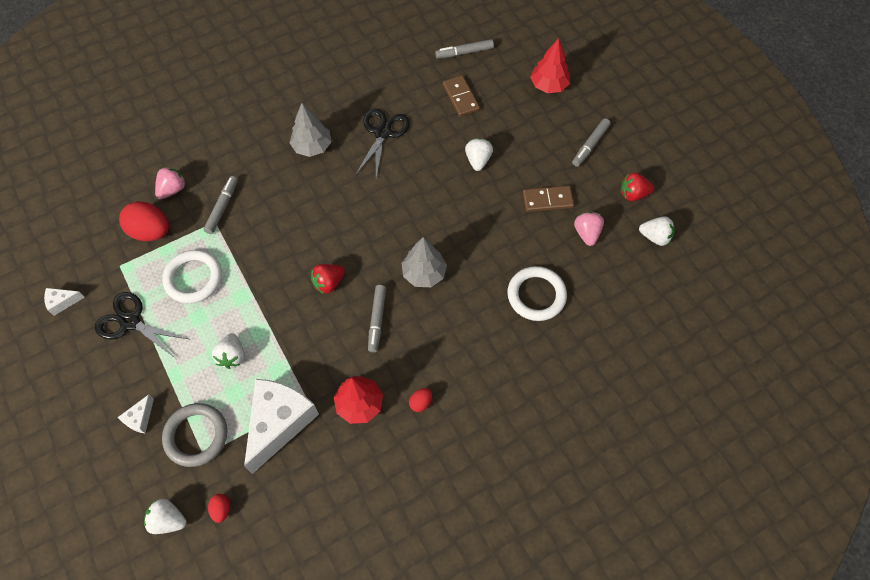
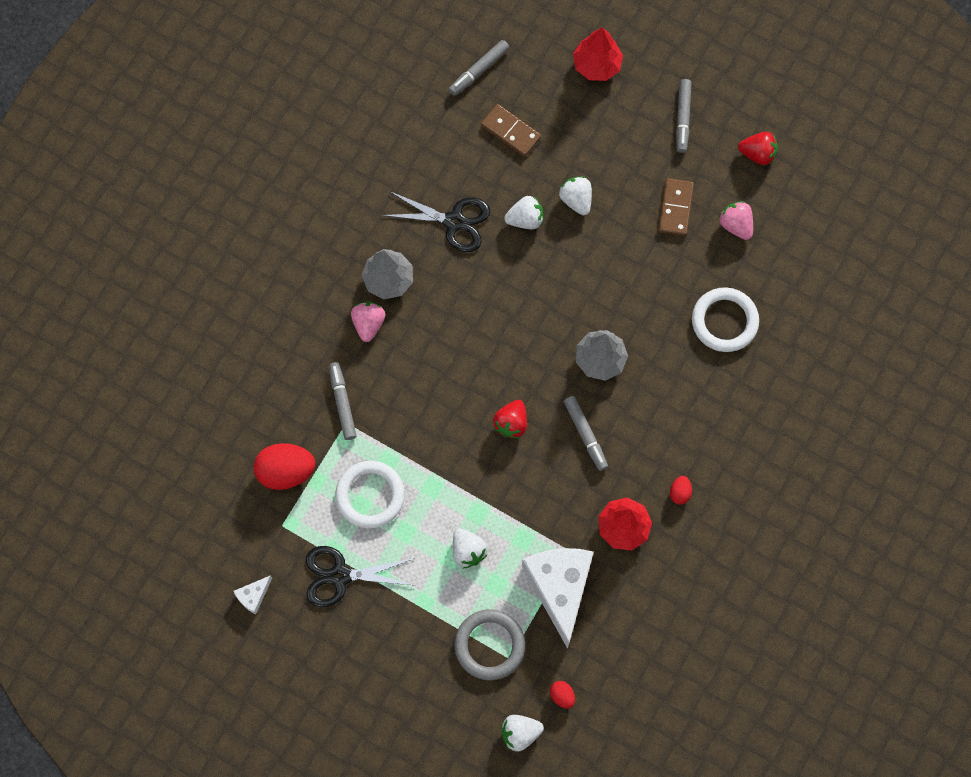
camera: 30 degrees left, 10 degrees up
(140, 418) = (423, 661): white cheese -> none
(172, 189) = (273, 412): pink strawberry -> pink strawberry (368, 324)
(383, 133) = (454, 221): black scissors -> black scissors turned 120 degrees clockwise
(547, 200) = (675, 208): brown domino -> brown domino turned 45 degrees counterclockwise
(633, 194) = (757, 154): red strawberry -> red strawberry turned 135 degrees counterclockwise
(655, 237) = (805, 192): white strawberry -> white strawberry (525, 219)

